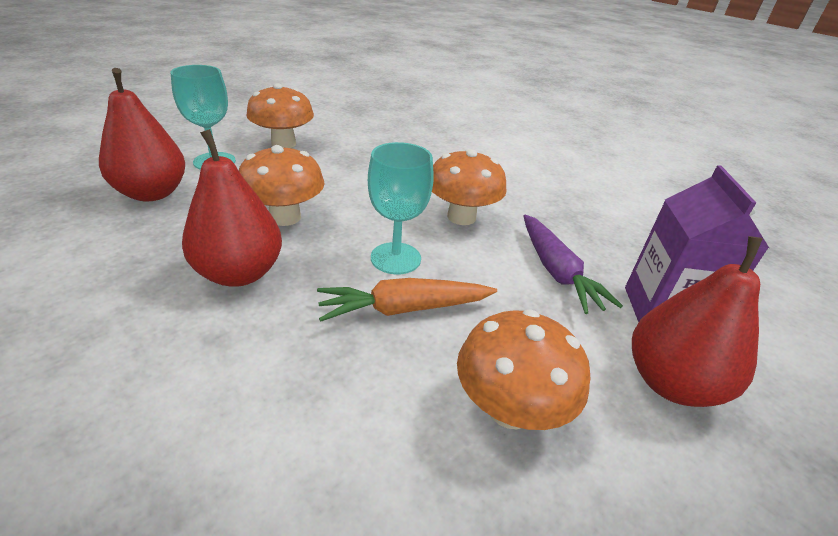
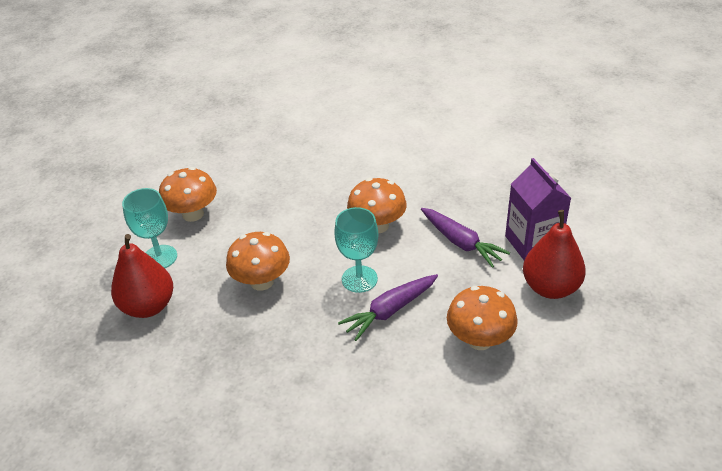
camera: 20 degrees left, 5 degrees up
(240, 273) = (274, 335): red pear -> none
(404, 309) = (390, 311): orange carrot -> purple carrot

